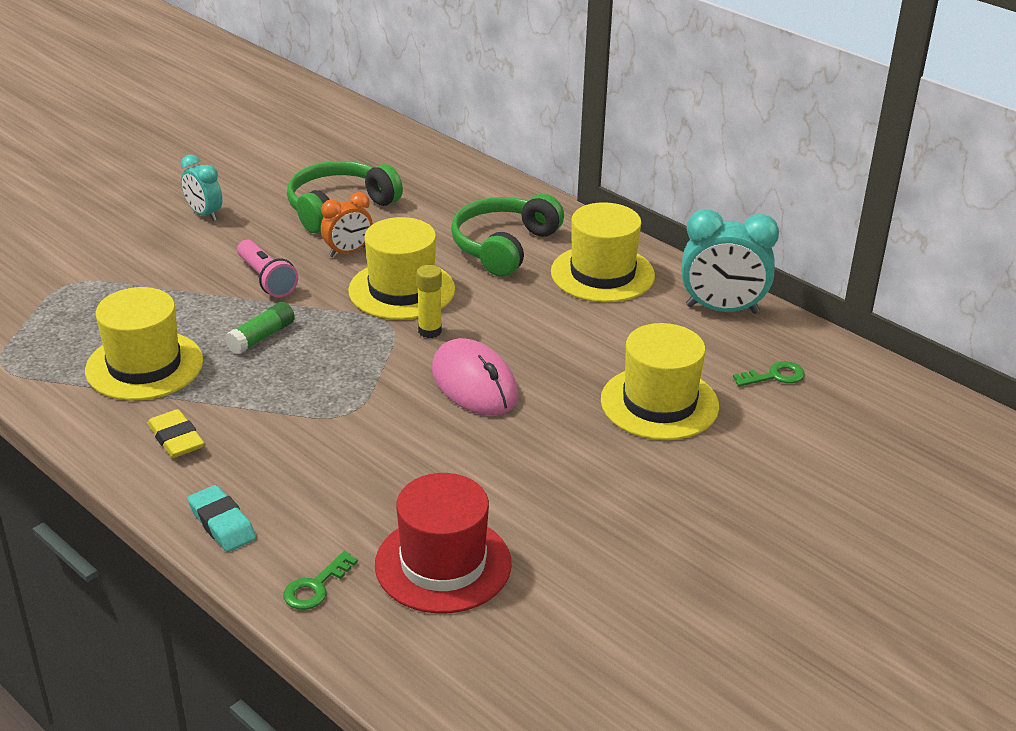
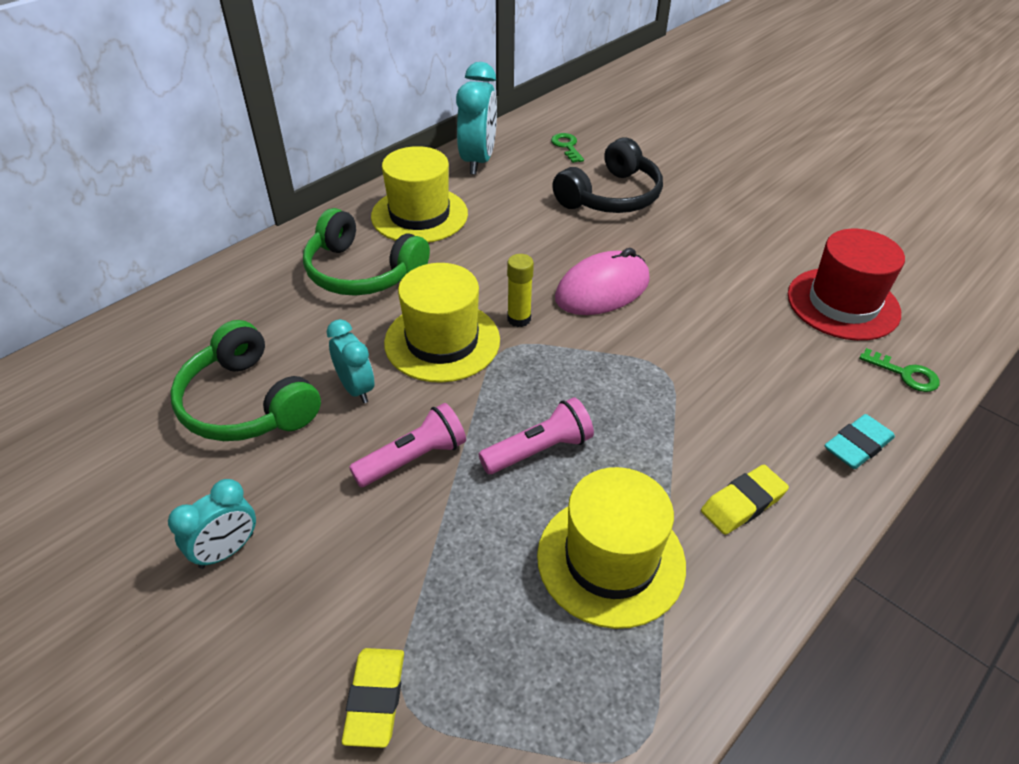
camera: 90 degrees left, 10 degrees up
(78, 272) = (375, 699): none -> yellow eraser
(261, 337) = (539, 450): green glue stick -> pink flashlight
(348, 251) = (356, 388): orange clock -> turquoise clock
(659, 403) = (611, 196): yellow hat -> black headphones

